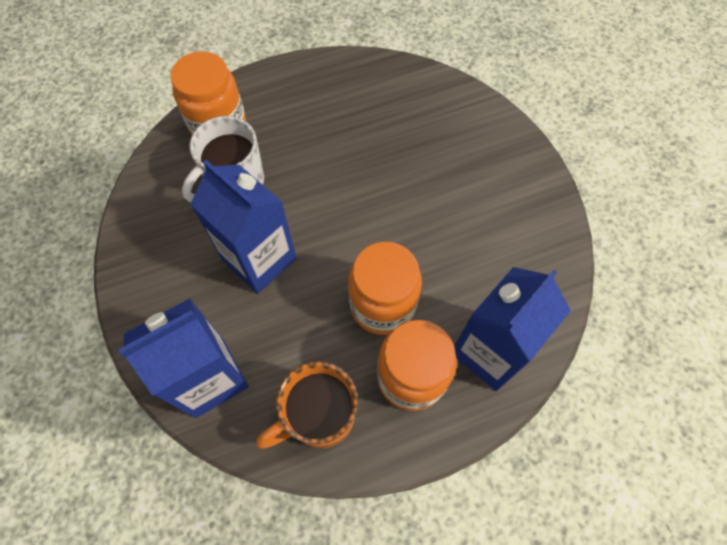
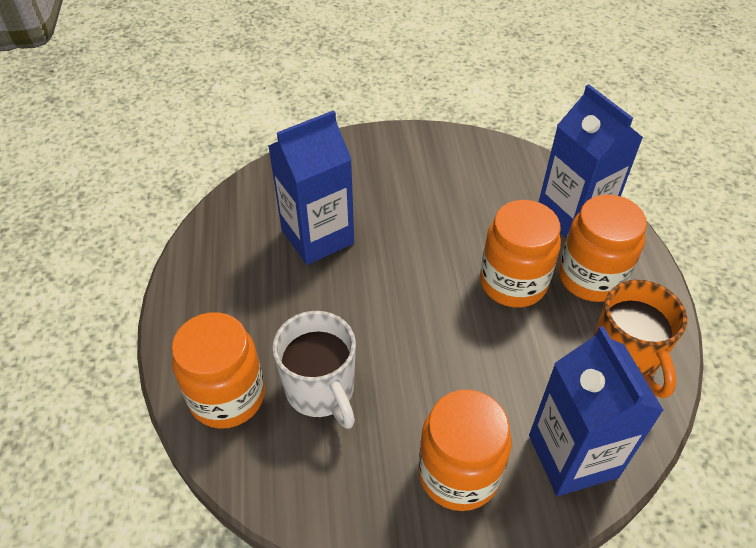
camera: 75 degrees left, 15 degrees down
(181, 292) = (458, 473): none -> orange jar
(259, 259) = (434, 382): blue carton -> blue carton (317, 237)

